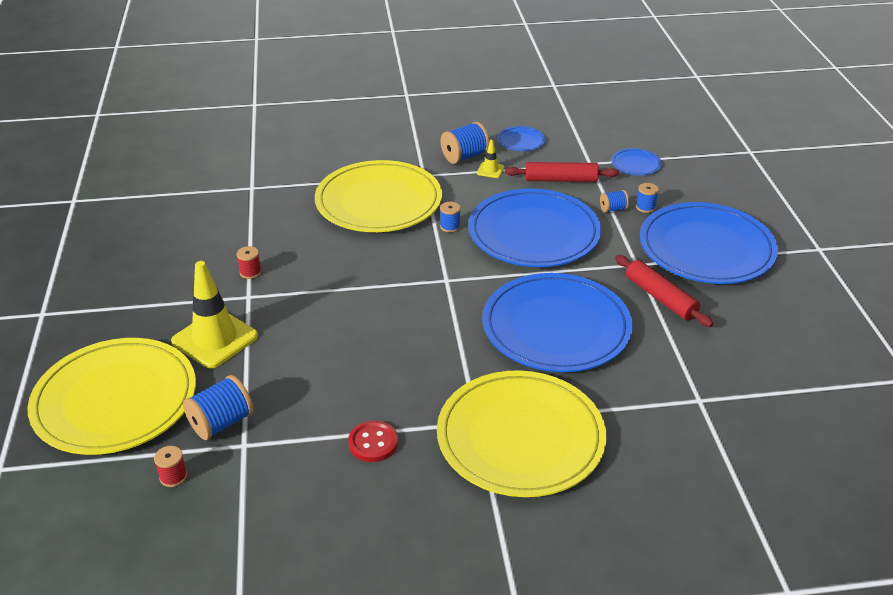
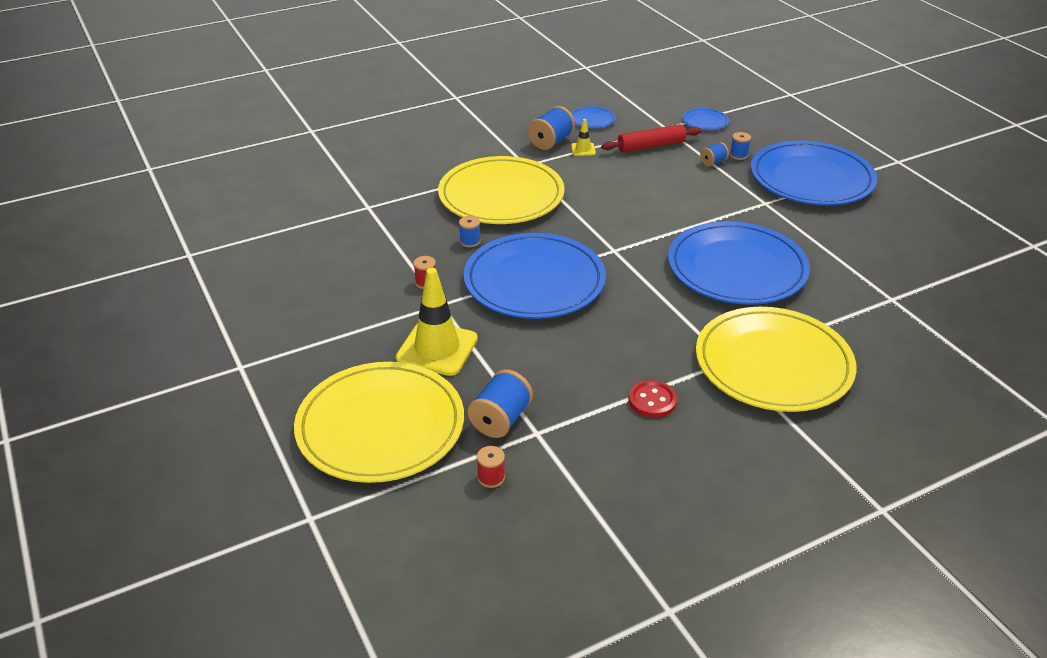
camera: 20 degrees left, 0 degrees up
(450, 226) = (583, 204): blue spool -> blue spool (470, 241)
(534, 233) = (660, 195): blue plate -> blue plate (534, 281)
(660, 298) = (804, 226): red rolling pin -> none

